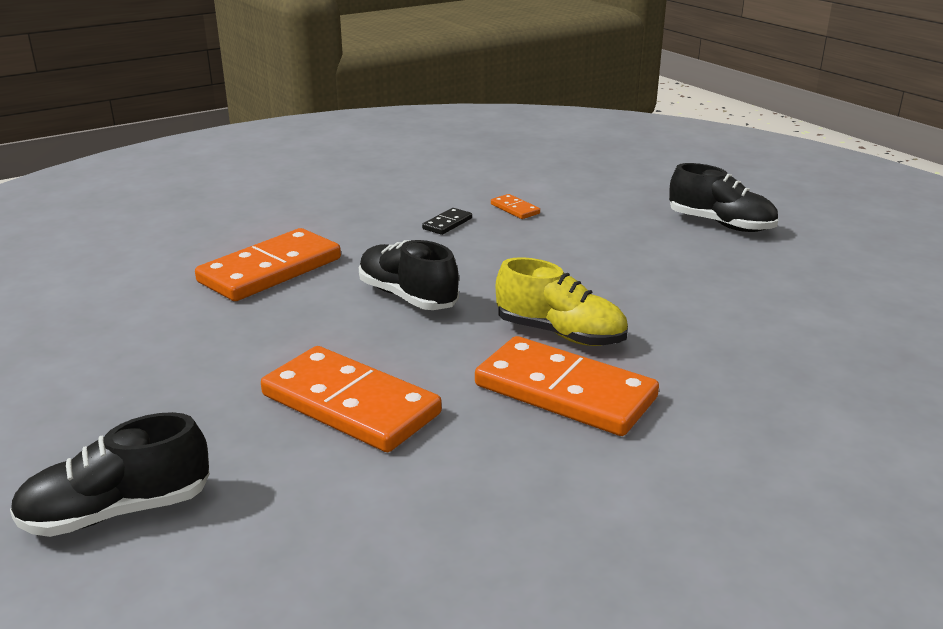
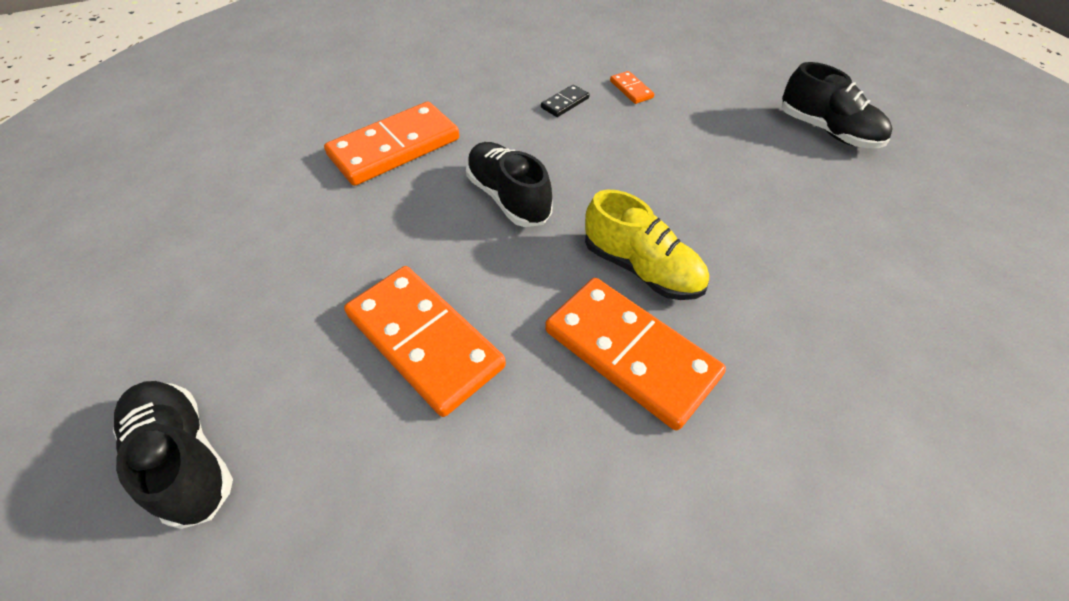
camera: 10 degrees right, 25 degrees up
(117, 511) = (185, 457): black shoe -> black shoe turned 60 degrees clockwise

